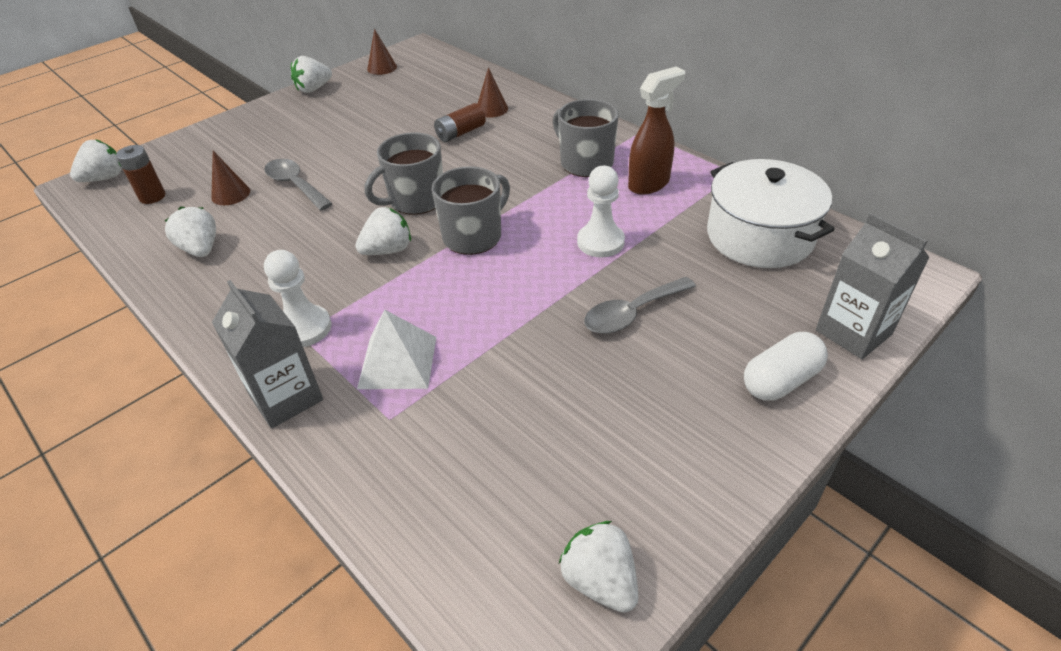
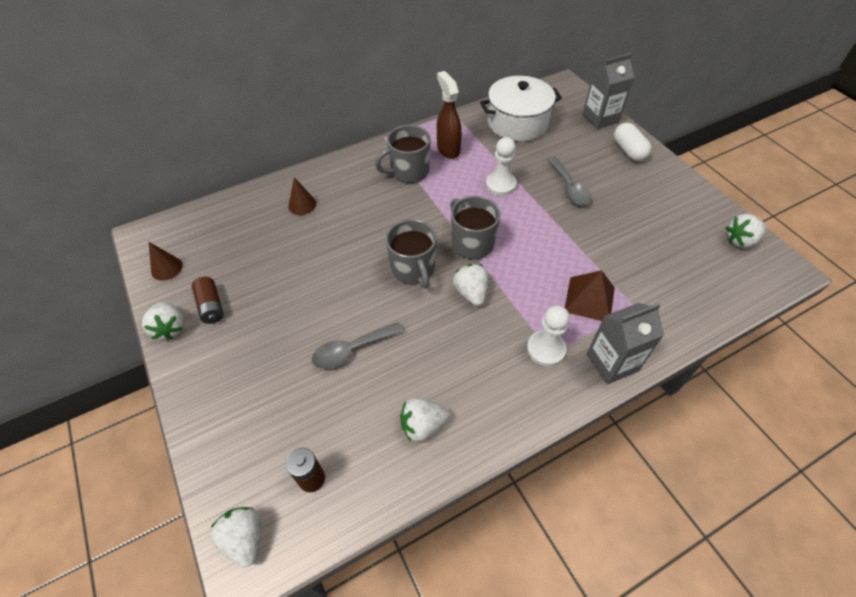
camera: 75 degrees left, 10 degrees up
(230, 194) = (341, 403): brown cone -> none
(398, 362) = (589, 299): white pyramid -> brown pyramid
(460, 133) = (328, 229): brown battery -> brown battery (211, 306)

